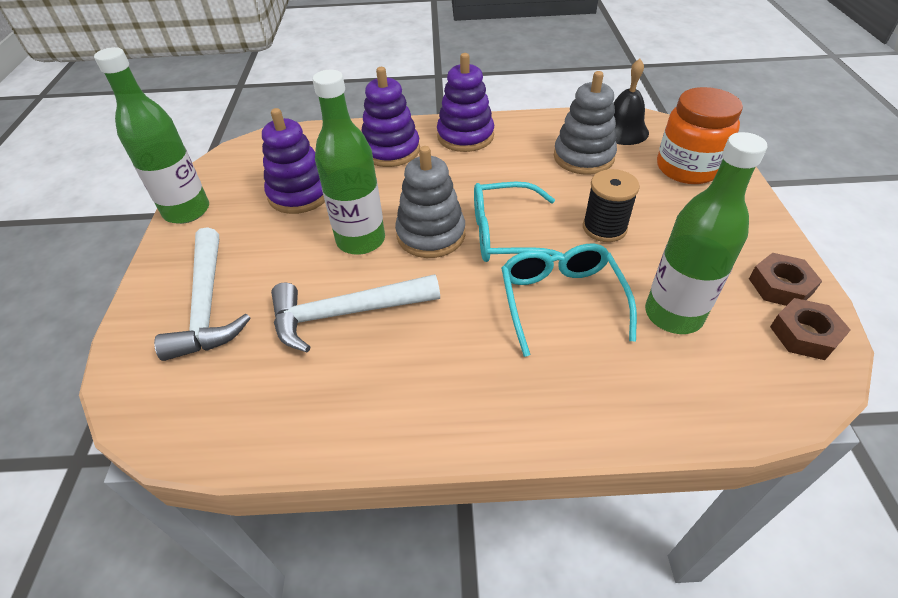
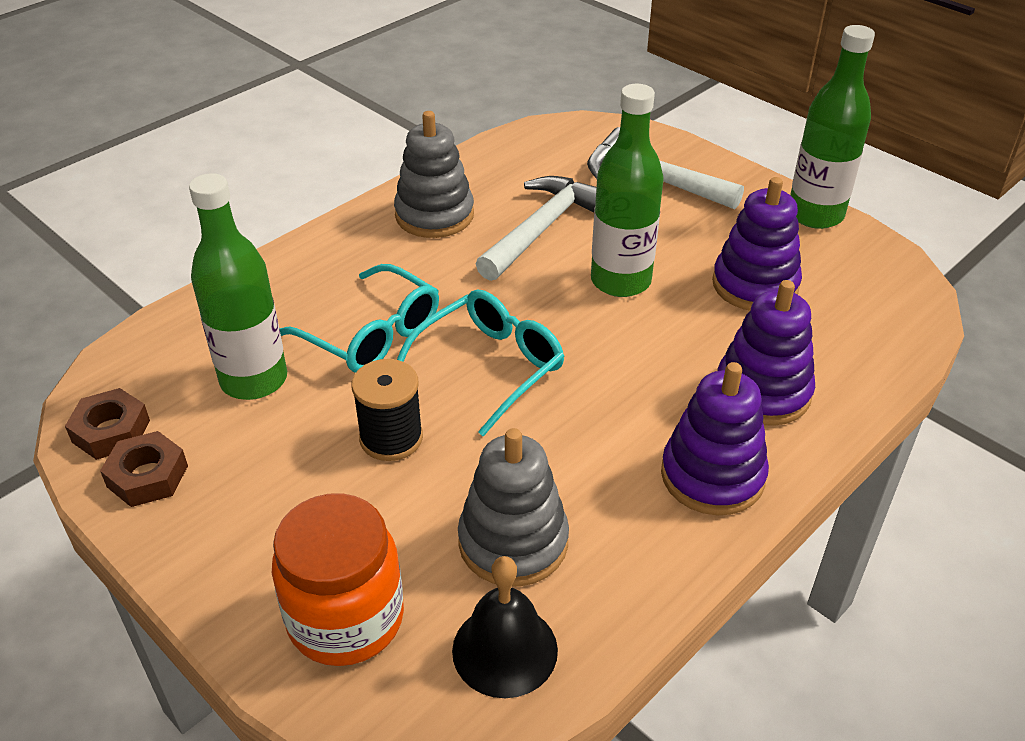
camera: 135 degrees right, 5 degrees down
(431, 235) = (564, 323): grey stacking toy -> grey stacking toy (434, 215)

